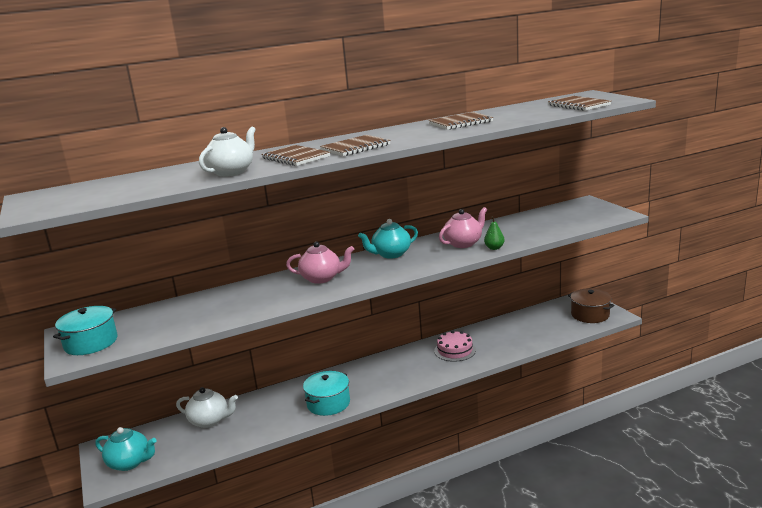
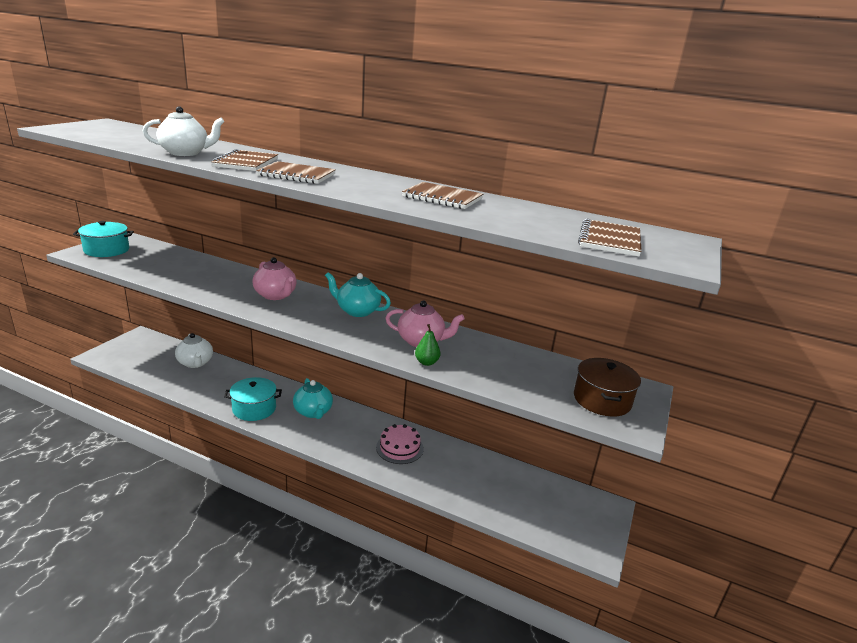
camera: 45 degrees right, 5 degrees up
(130, 463) = (126, 354): turquoise teapot -> turquoise teapot (313, 412)
(590, 315) = (574, 526): brown pot -> brown pot (602, 400)

